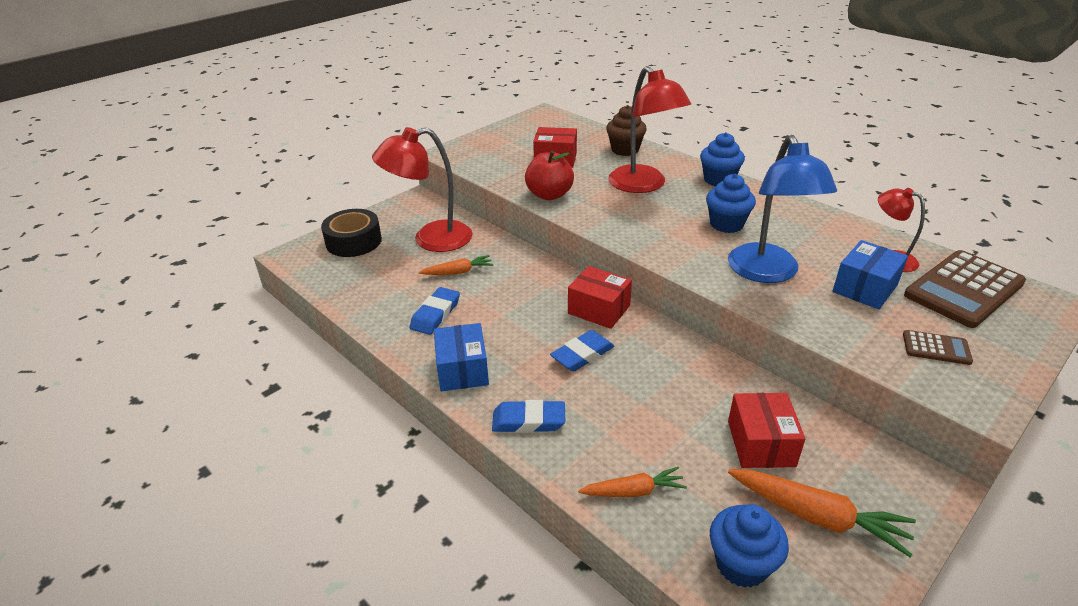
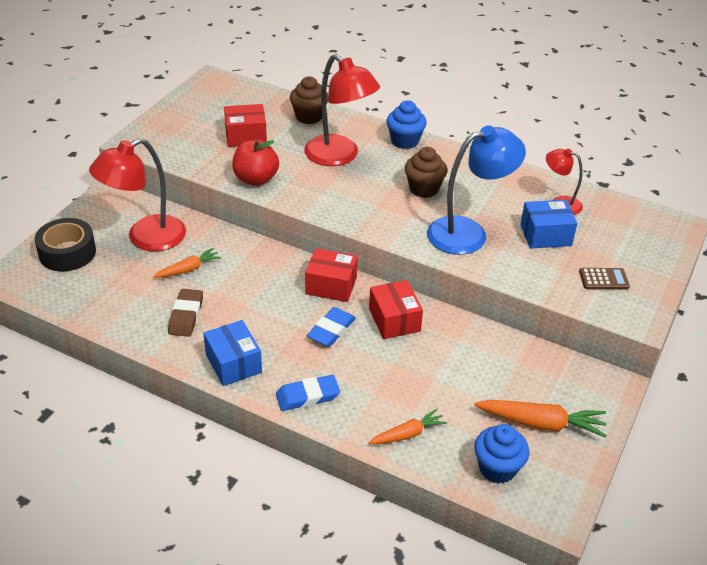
camera: 20 degrees left, 5 degrees up
(435, 314) = (186, 316): blue eraser -> brown eraser
(726, 224) = (424, 189): blue cupcake -> brown cupcake
(761, 443) = (491, 377): red box -> red box (394, 320)
(767, 273) = (468, 233): blue lamp -> blue lamp turned 90 degrees counterclockwise
(865, 288) = (545, 235): blue box -> blue box turned 60 degrees clockwise
(963, 289) = (617, 224): brown calculator -> none

